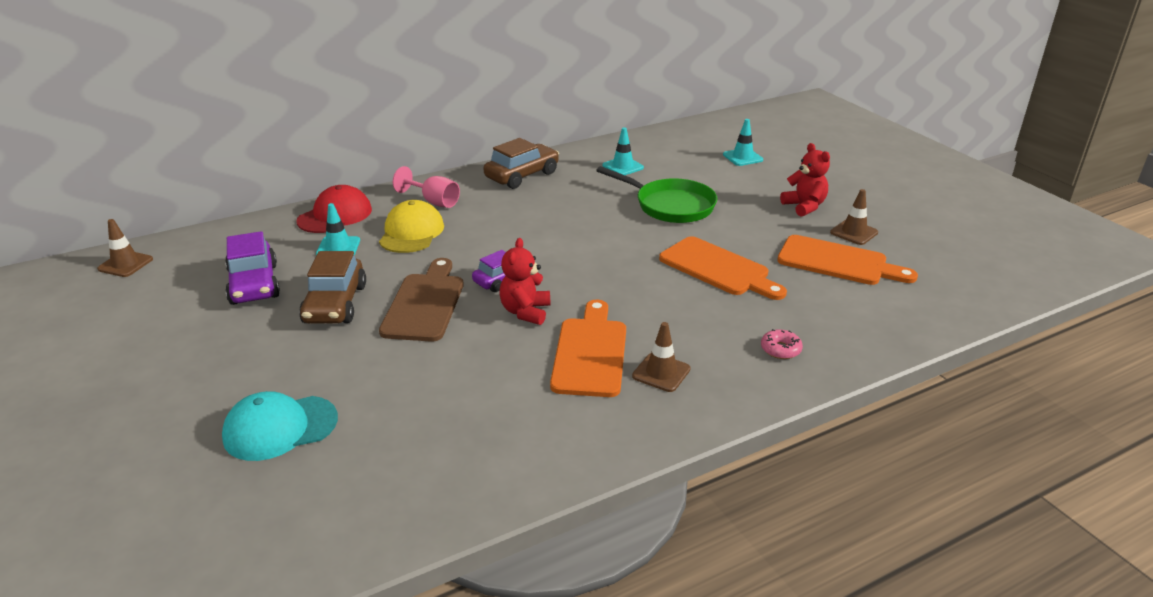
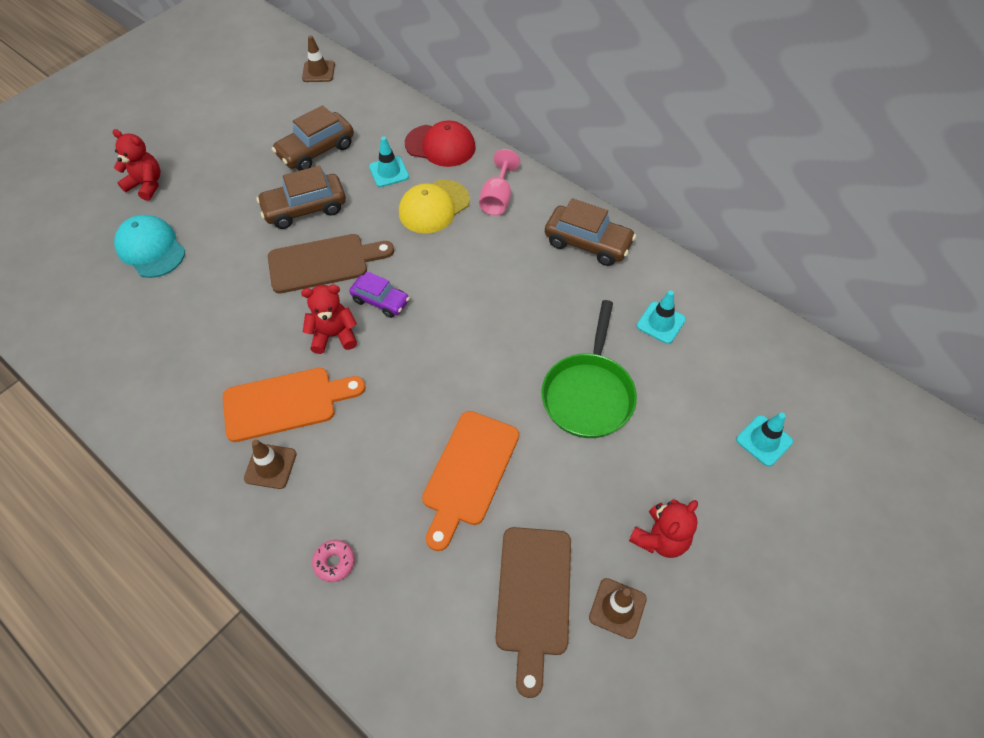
camera: 70 degrees right, 25 degrees up
(156, 421) = (146, 185): none -> red teddy bear
(254, 284) = (316, 150): purple car -> brown car
(411, 232) = (434, 207): yellow cap -> yellow cap turned 150 degrees clockwise
(838, 262) = (533, 597): orange cutting board -> brown cutting board

